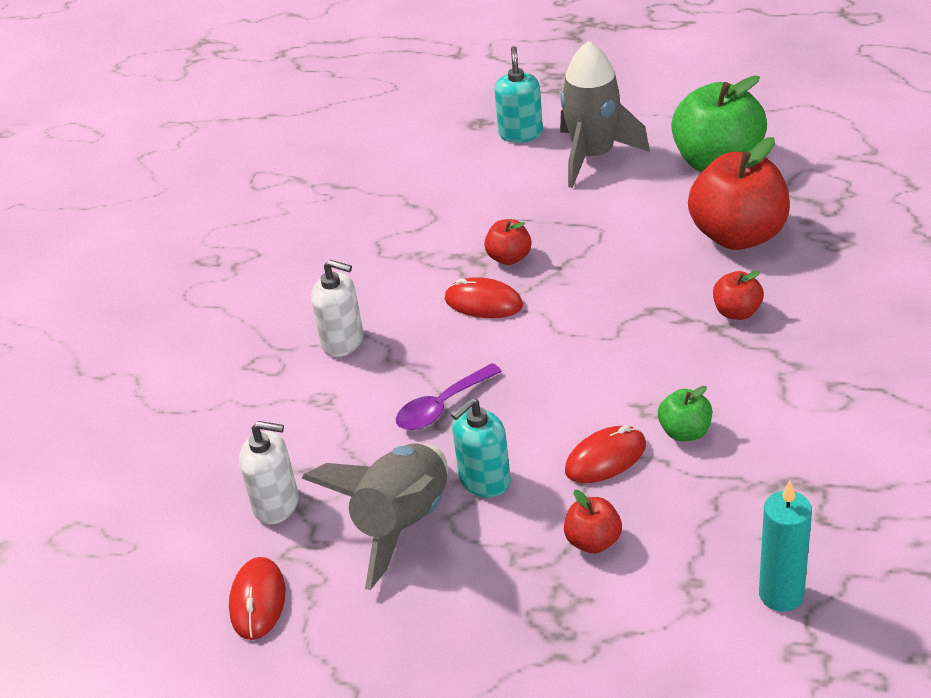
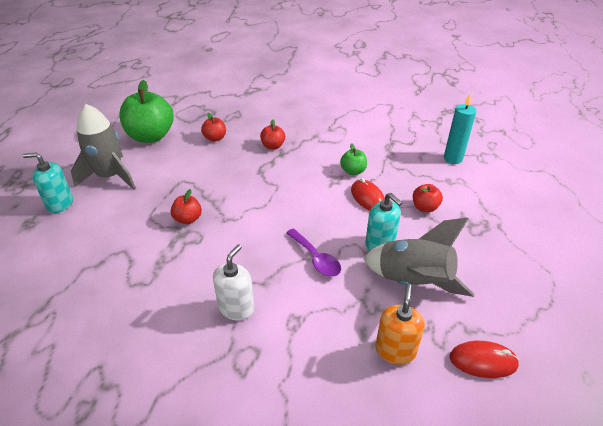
camera: 90 degrees left, 0 degrees up
(276, 504) = (395, 350): white soap dispenser -> orange soap dispenser
(483, 302) = (226, 233): red mouse -> none
(738, 235) = (215, 138): red apple -> red apple, size x0.48

